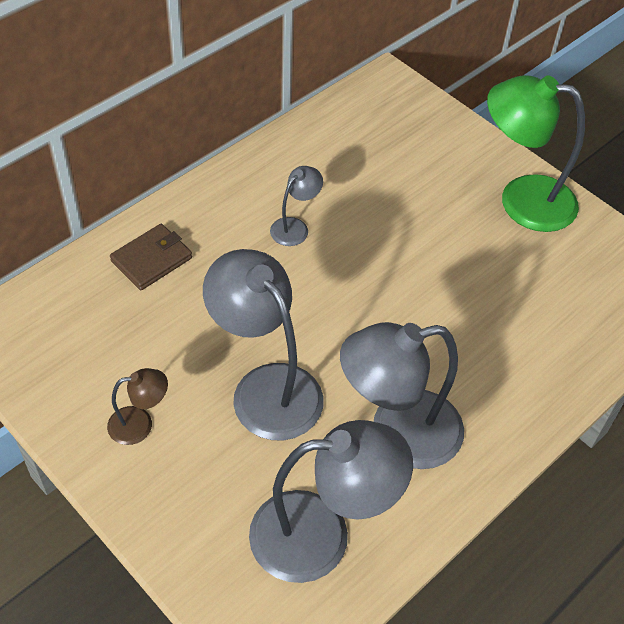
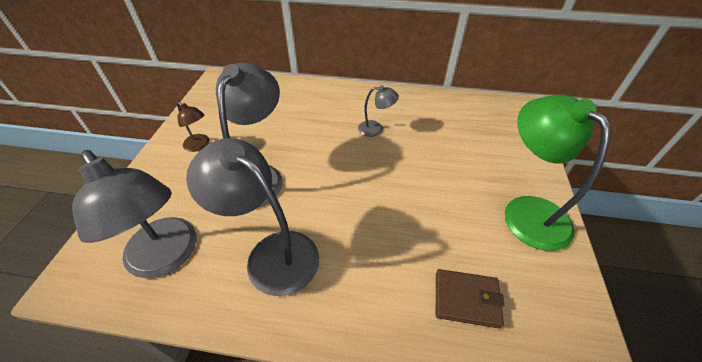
camera: 55 degrees right, 5 degrees down
(151, 259) = (301, 98): brown wallet -> brown wallet (466, 299)

